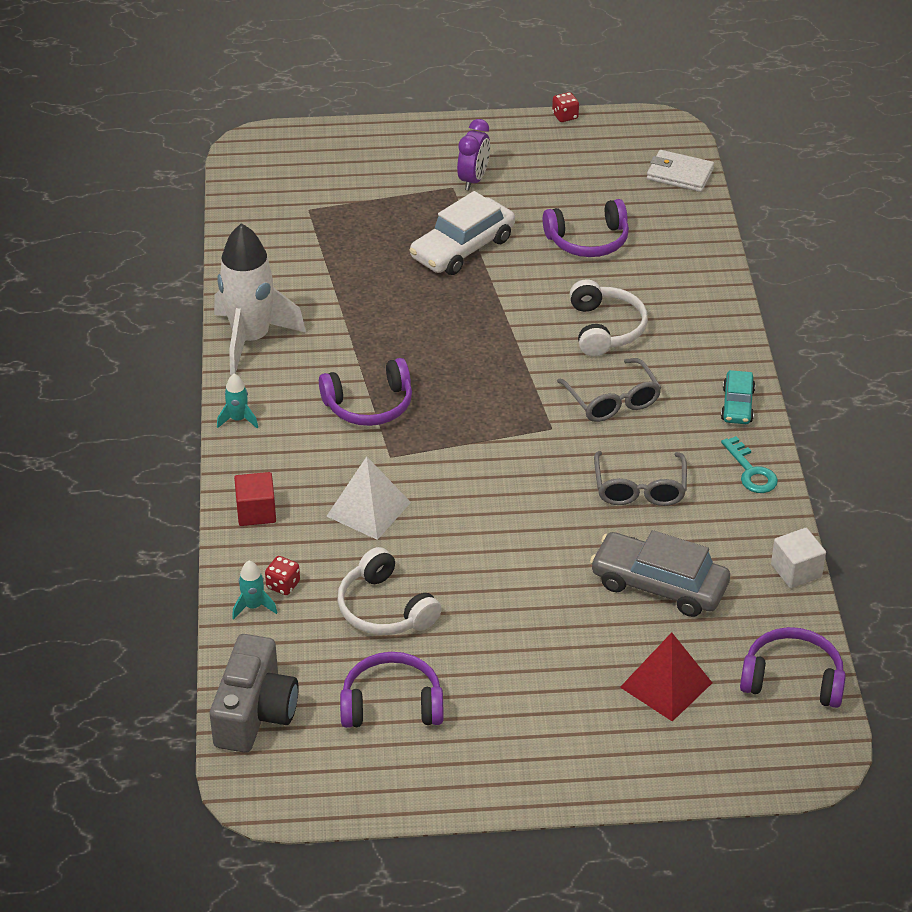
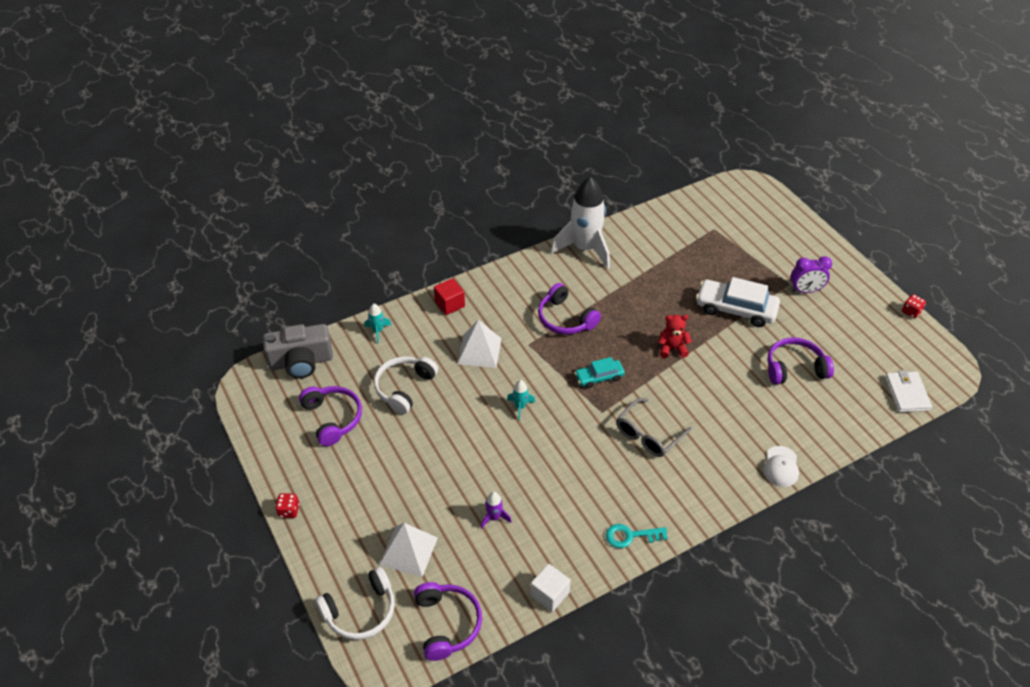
camera: 65 degrees right, 5 degrees up
(238, 419) = (517, 269): turquoise rocket -> turquoise rocket (520, 407)
(283, 585) = (400, 337): red dice -> red dice (289, 511)
(489, 327) = (672, 348): none -> red teddy bear
(588, 240) = (794, 368): purple headphones -> purple headphones turned 120 degrees clockwise
(605, 328) = (715, 407): white headphones -> white headphones (360, 611)
(639, 488) = (575, 477): grey glasses -> none
(659, 585) = (494, 517): grey car -> purple rocket
(666, 684) = (408, 551): red pyramid -> white pyramid
(723, 312) = (781, 467): none -> white cap
(737, 405) = (691, 506): turquoise car -> turquoise car (599, 377)
(751, 471) = (630, 536): turquoise key -> turquoise key turned 45 degrees clockwise

